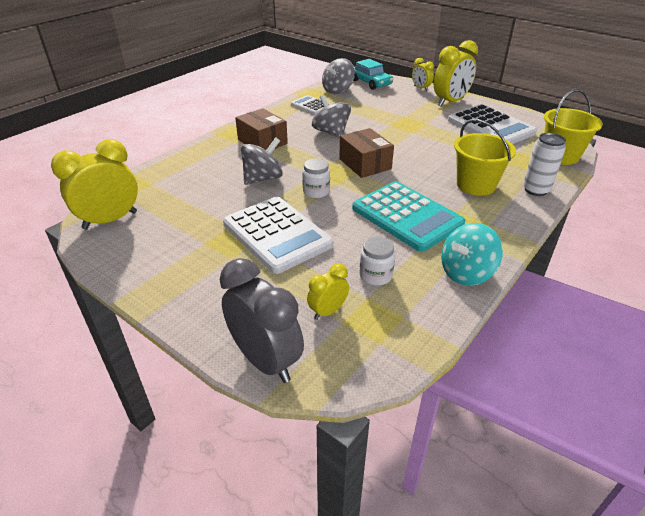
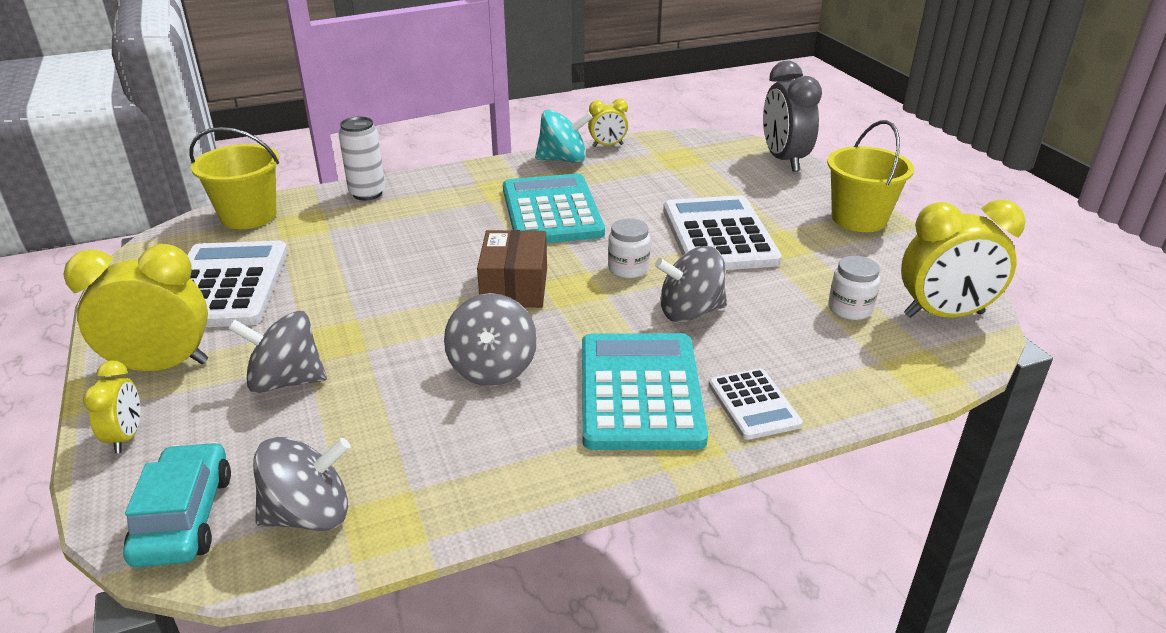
camera: 150 degrees left, 5 degrees down
(262, 141) = (640, 391): brown box -> turquoise calculator
(311, 106) = (442, 472): white calculator -> white calculator (753, 404)
(328, 311) = (713, 170): yellow clock -> yellow clock (607, 145)
(375, 275) = (646, 178): white jar -> white jar (850, 309)
(401, 110) = (286, 381): none -> grey spinning top
(475, 185) = (420, 217): yellow bucket -> yellow bucket (859, 219)

